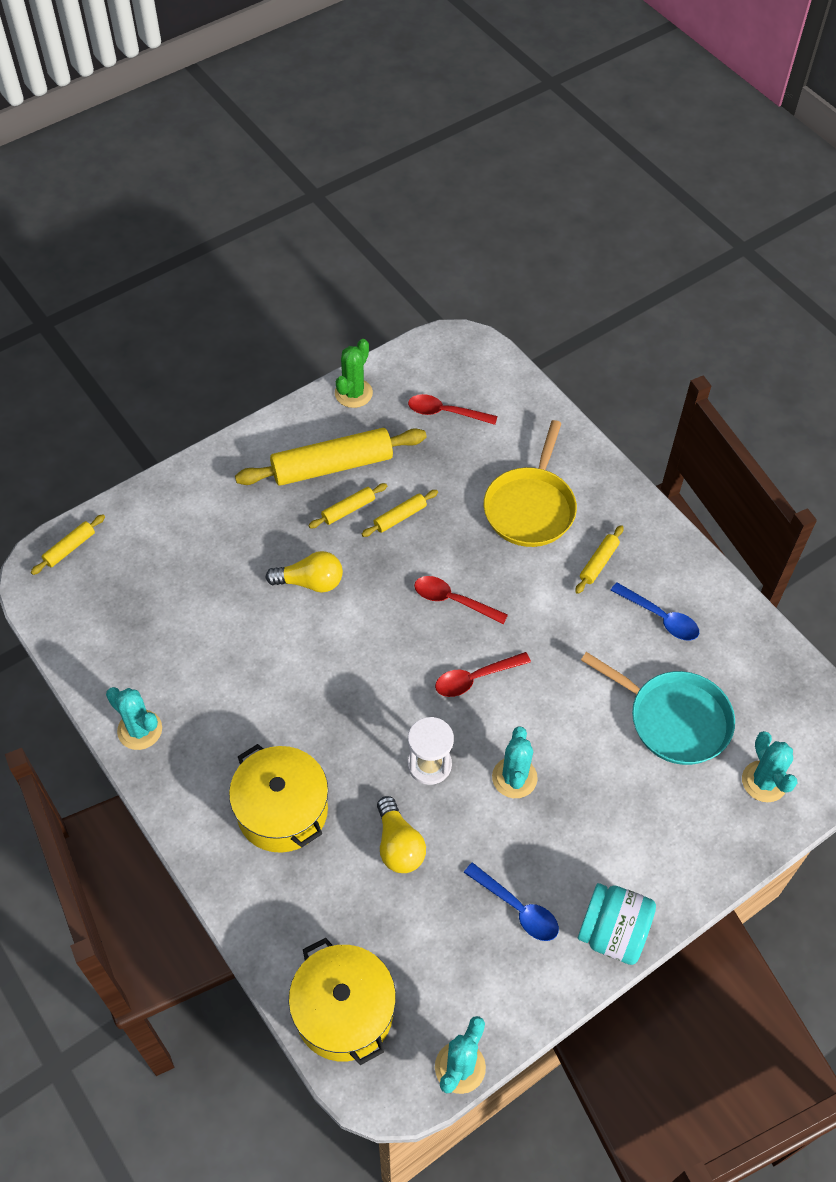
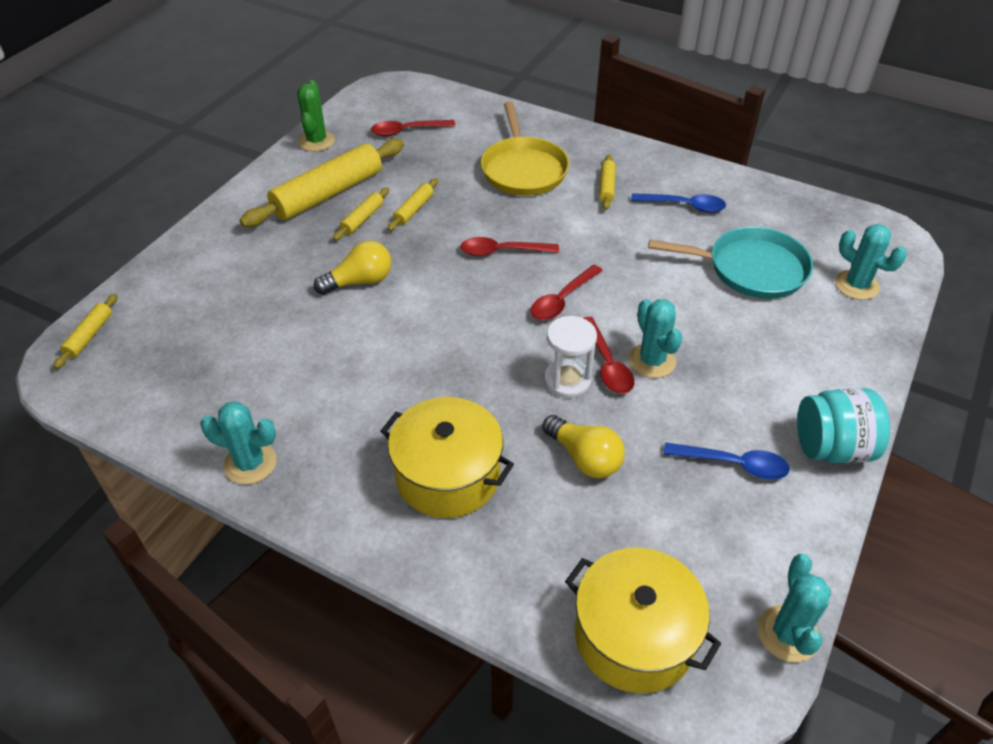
camera: 25 degrees left, 10 degrees down
(473, 763) = (607, 364): none -> red spoon

